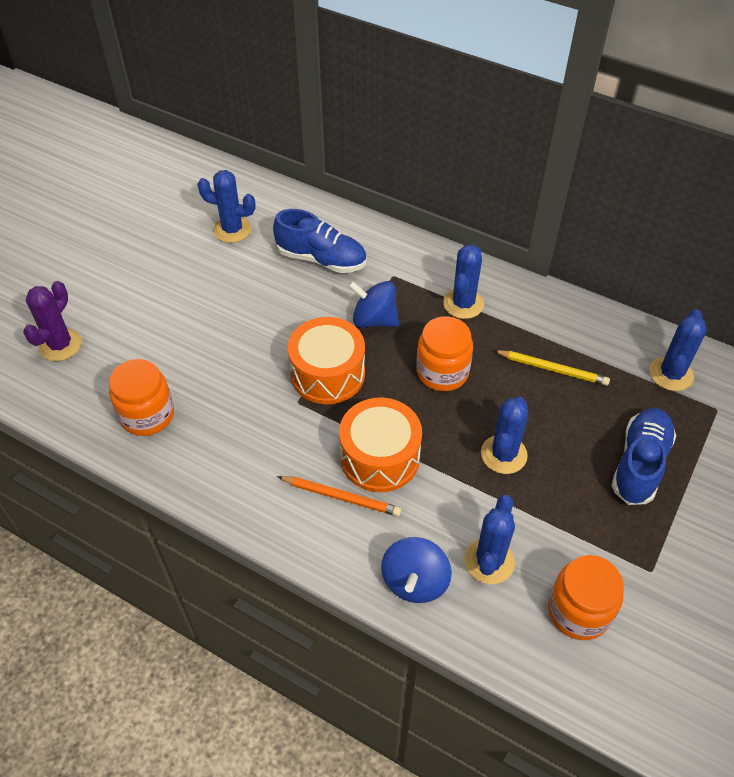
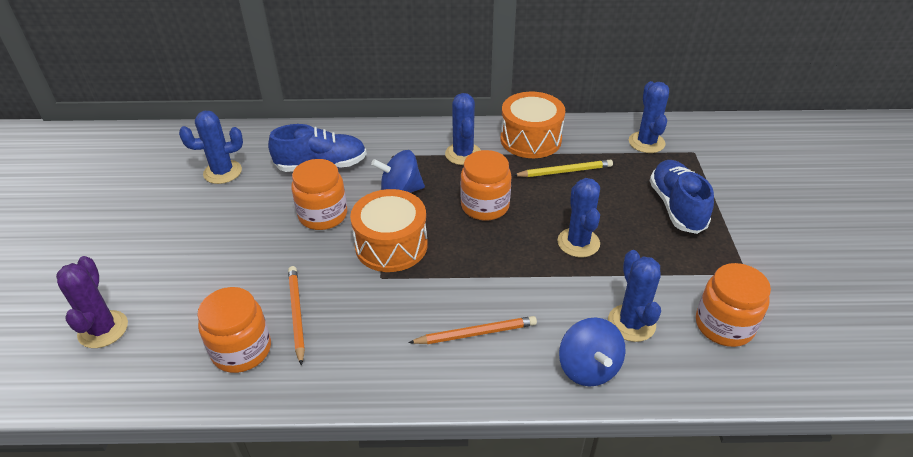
camera: 30 degrees left, 10 degrees down
(208, 403) = (297, 314): none -> orange pencil
(289, 314) = (323, 215): none -> orange jar
(380, 457) = (484, 288): orange drum -> orange drum (530, 139)

